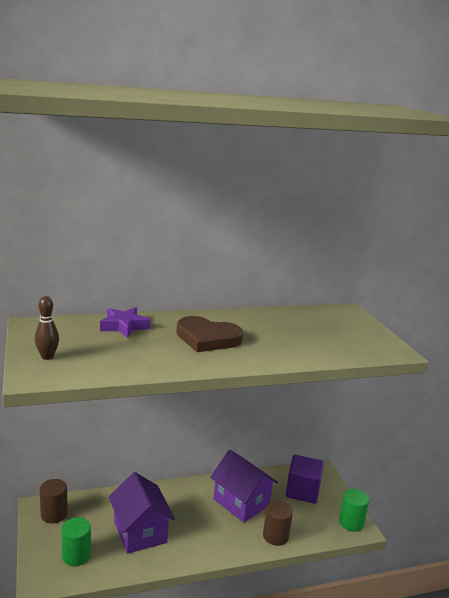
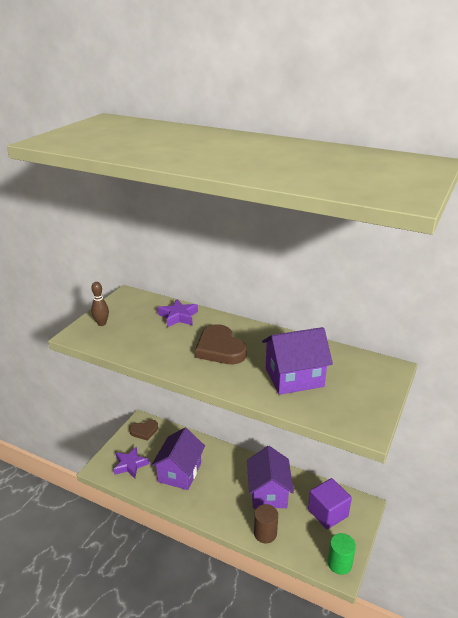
camera: 45 degrees right, 10 degrees up
(54, 514) = (144, 431): brown cylinder -> brown heart
(76, 555) = (130, 465): green cylinder -> purple star
(299, 338) = (294, 377): none -> purple house

